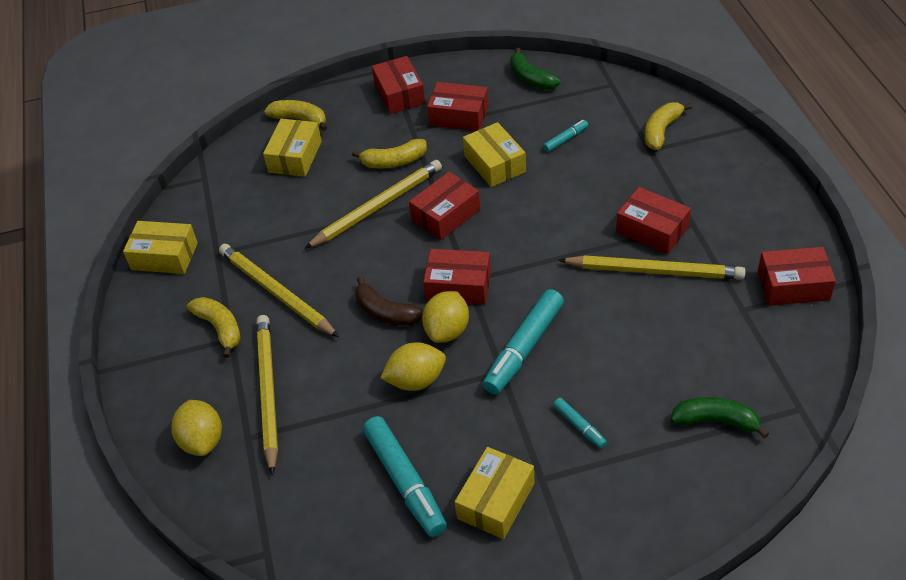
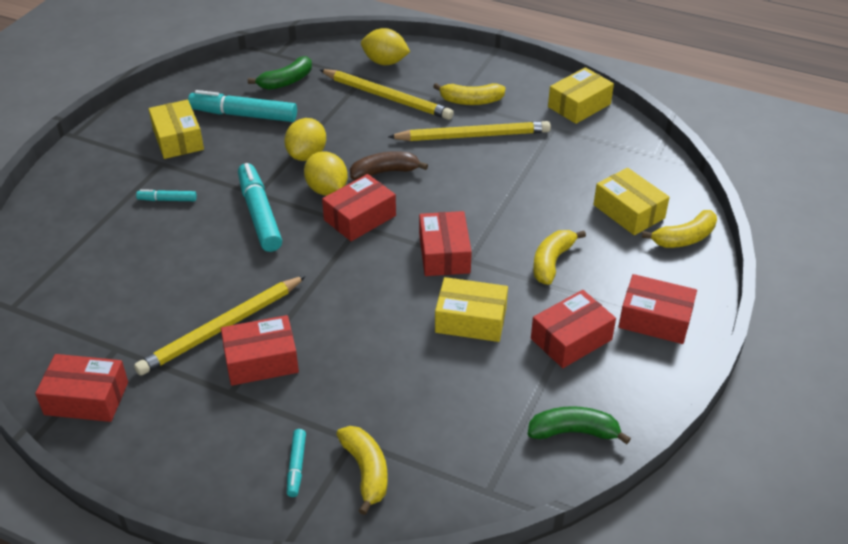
camera: 125 degrees right, 5 degrees down
(377, 206) = (504, 223): yellow pencil -> none
(565, 139) = (444, 389): turquoise marker -> turquoise marker (296, 466)
(715, 421) = (71, 260): green banana -> green banana (286, 81)
(793, 285) = (86, 398): red box -> red box turned 60 degrees clockwise

